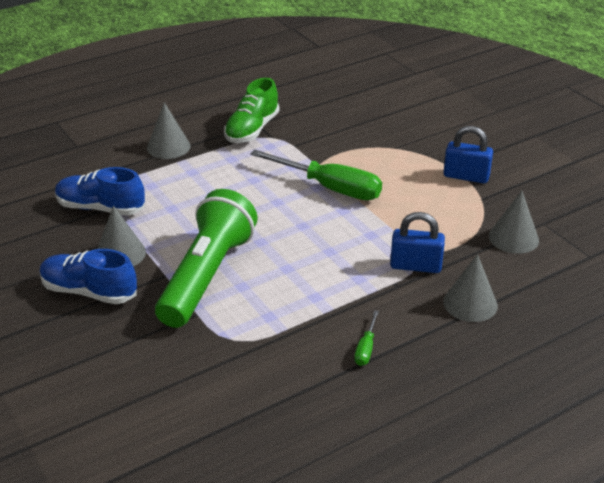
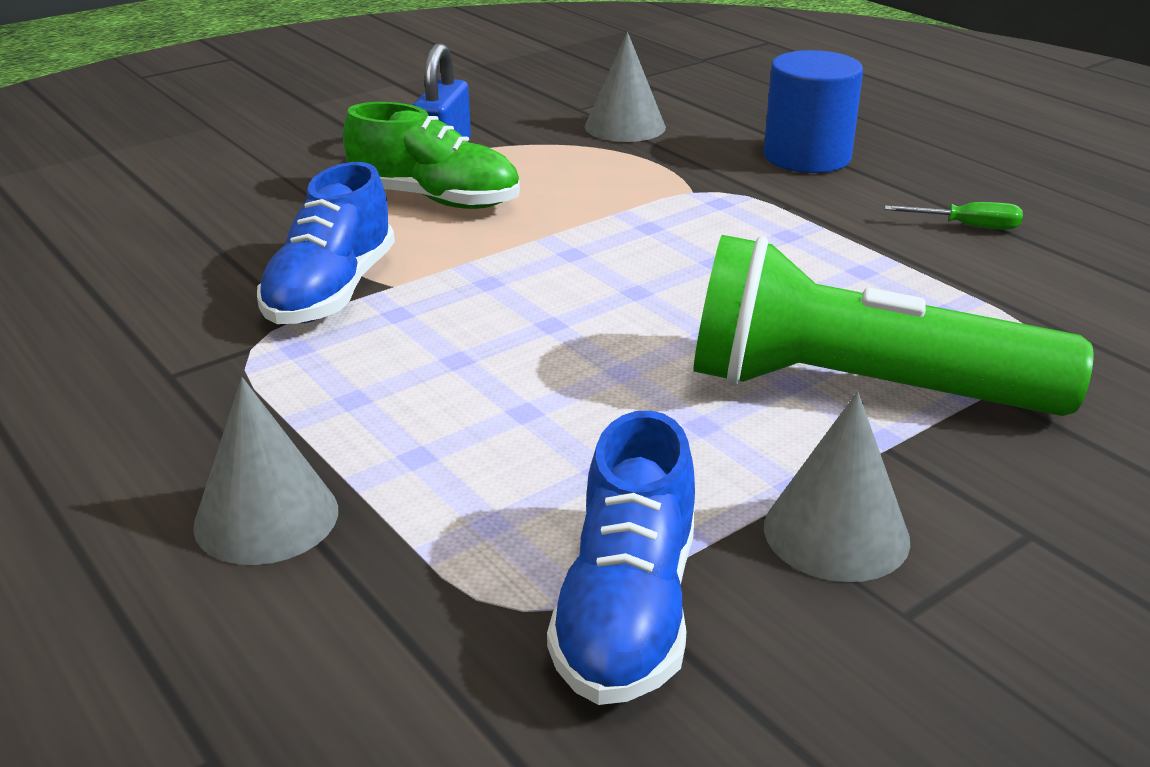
camera: 95 degrees left, 5 degrees down
(89, 292) = (1020, 563): blue shoe -> blue shoe (331, 292)
(252, 130) = (203, 379): green shoe -> green shoe (435, 200)
(330, 188) = (488, 268): green screwdriver -> none
(415, 266) = (728, 192): blue padlock -> none
(470, 303) = (807, 157): grey cone -> blue cylinder

